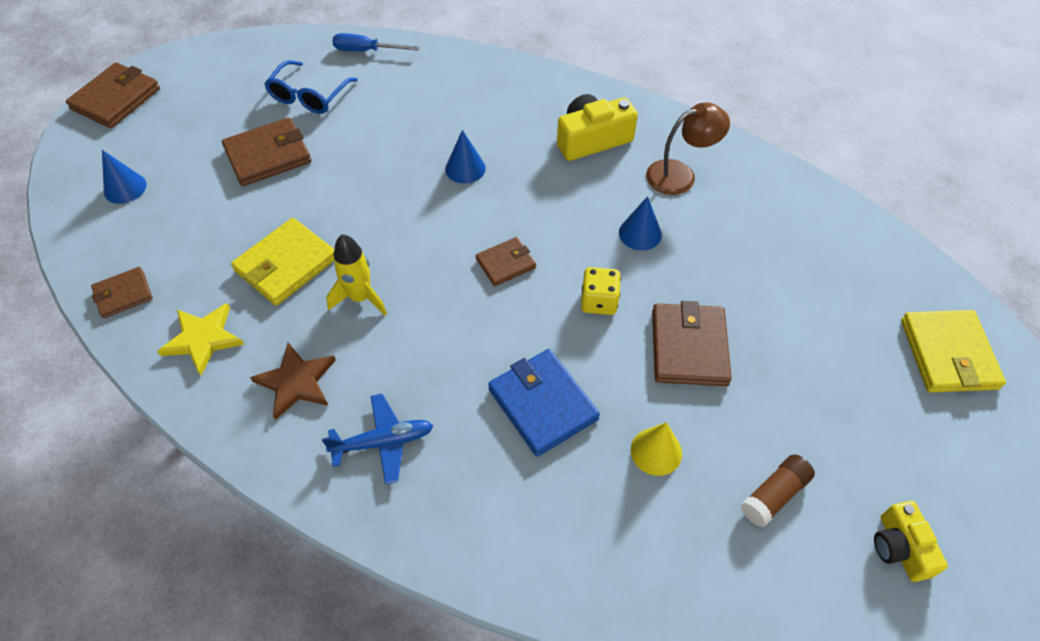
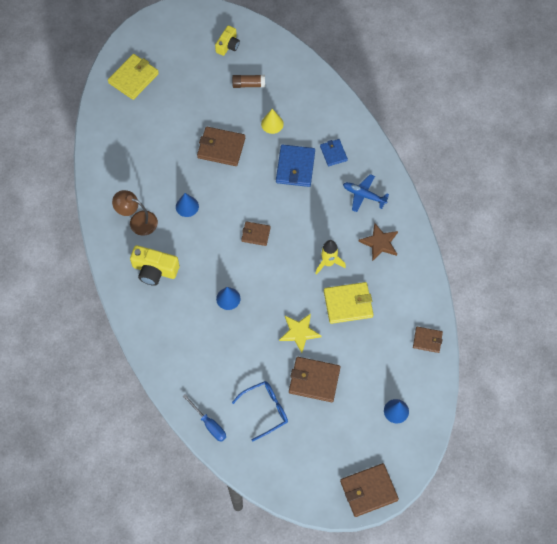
camera: 140 degrees left, 10 degrees up
(203, 339) = (405, 290): yellow star -> yellow star (299, 332)
(500, 479) = (333, 153): none -> blue wallet
(599, 301) = (235, 190): yellow dice -> none
(689, 347) = (221, 148): brown wallet -> brown wallet turned 60 degrees clockwise

